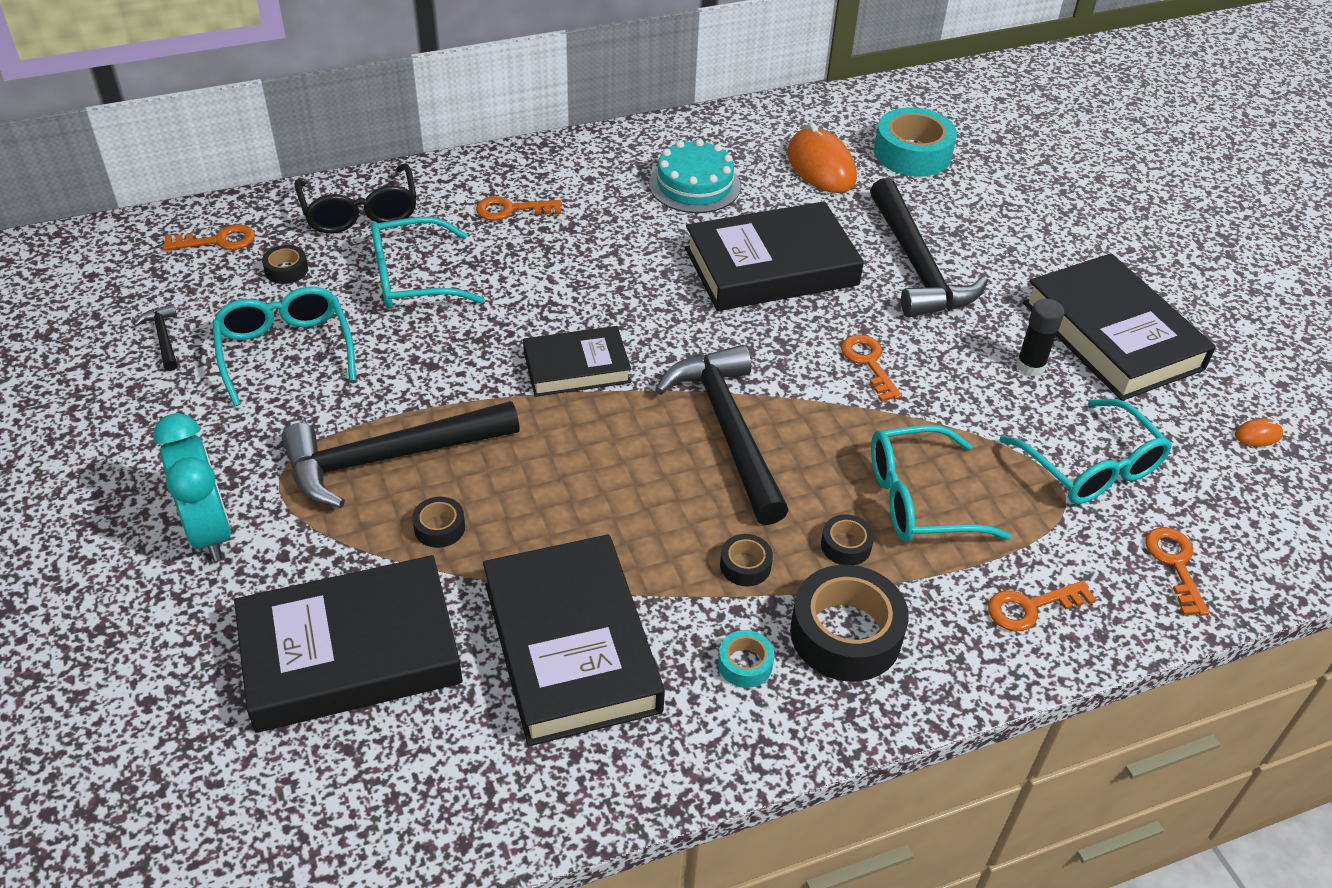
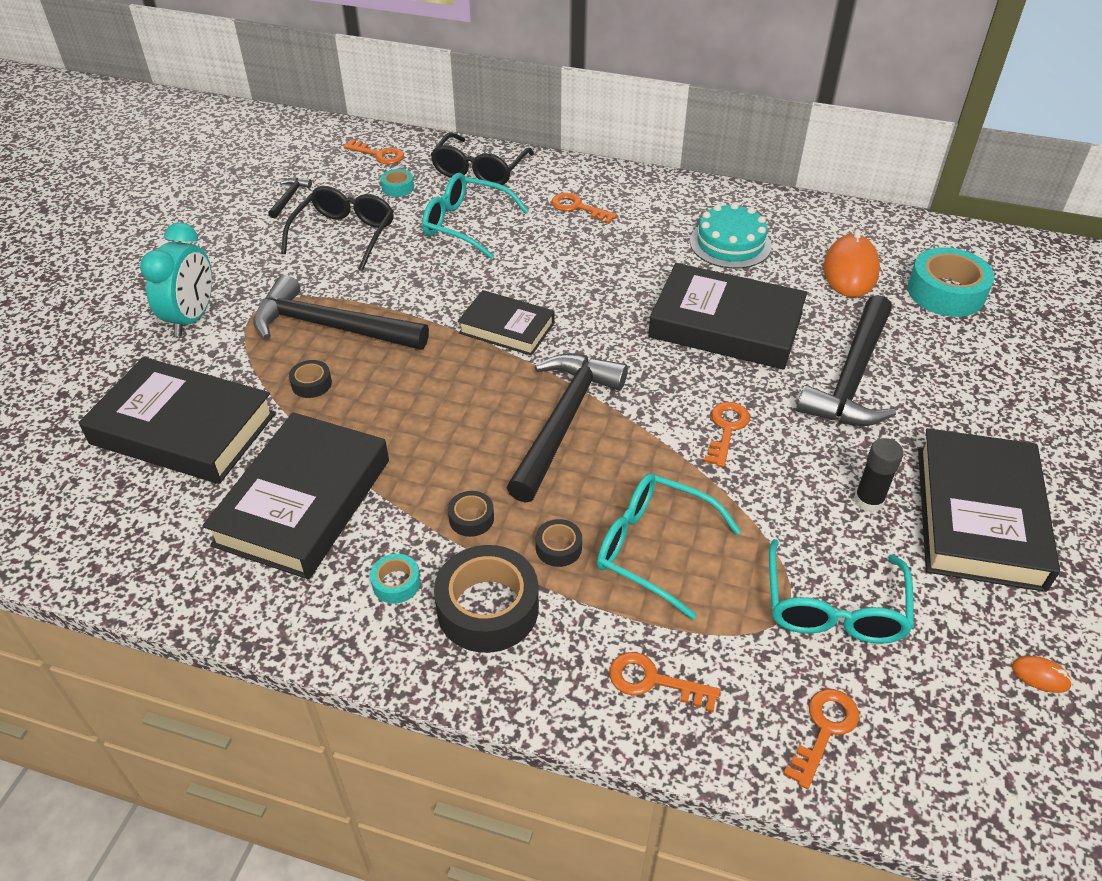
camera: 40 degrees right, 0 degrees up
(285, 350) = (345, 234): turquoise glasses -> black glasses
(286, 270) = (398, 188): black tape -> turquoise tape

